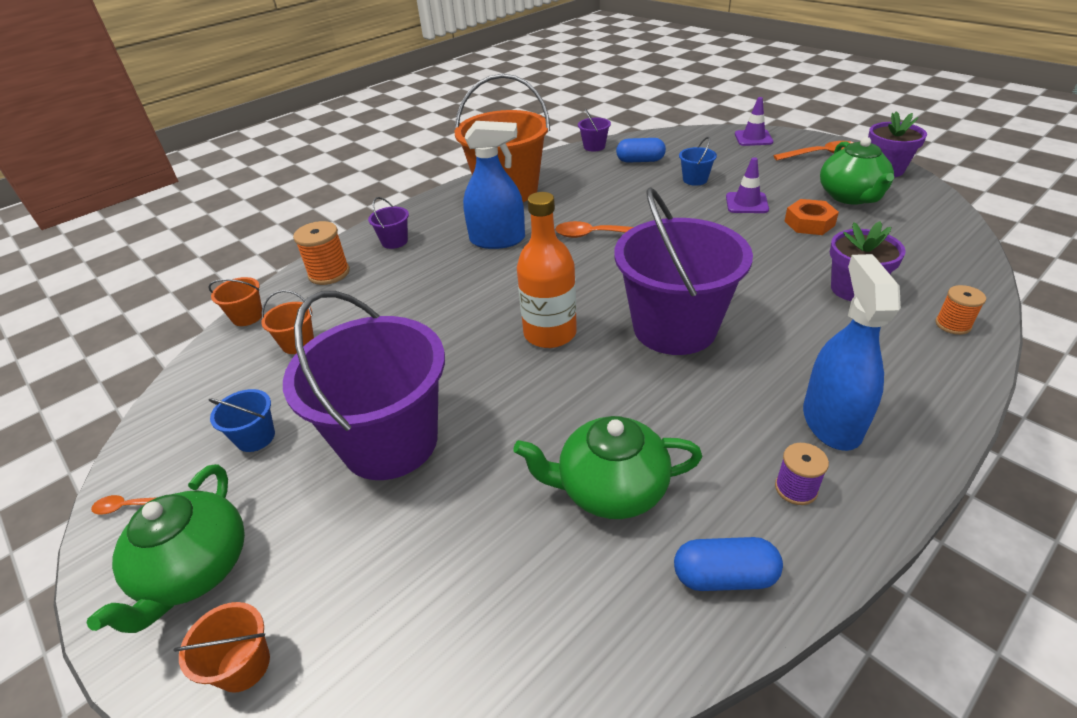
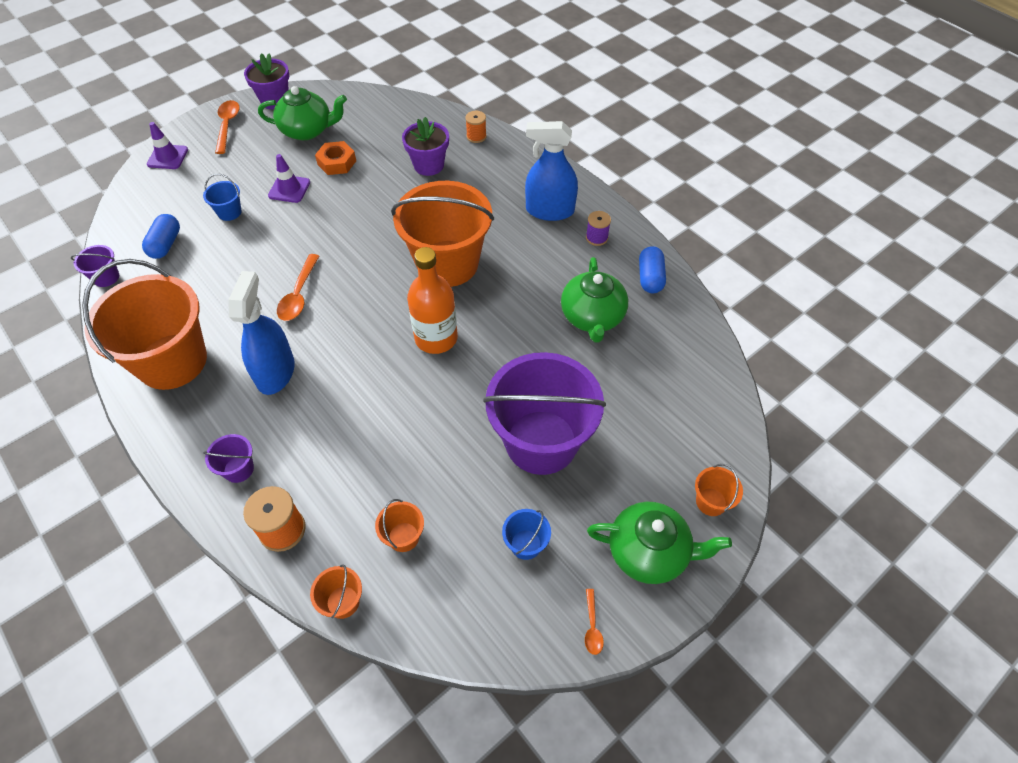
camera: 90 degrees left, 15 degrees up
(674, 328) = (447, 263): purple bucket -> orange bucket

